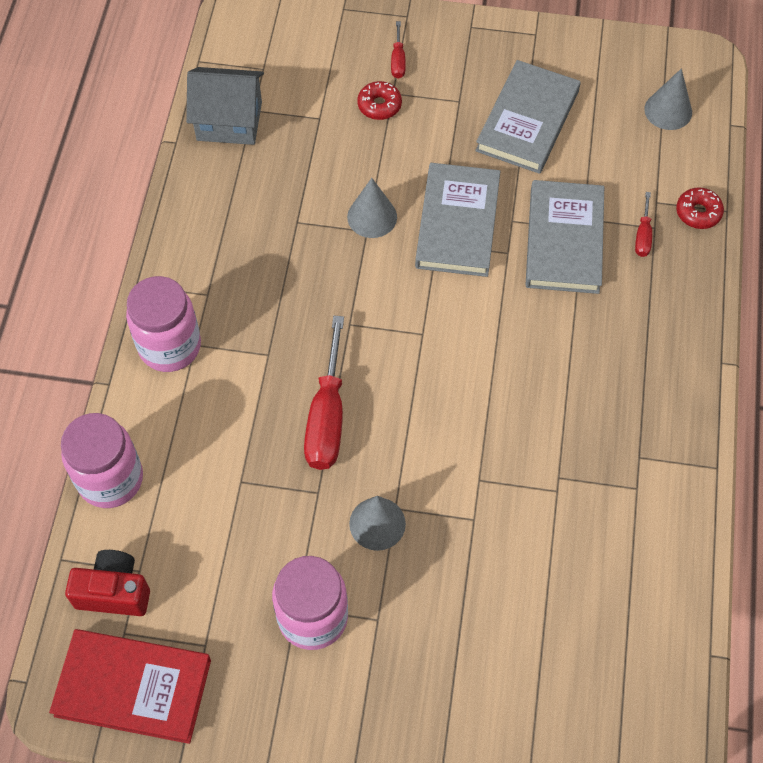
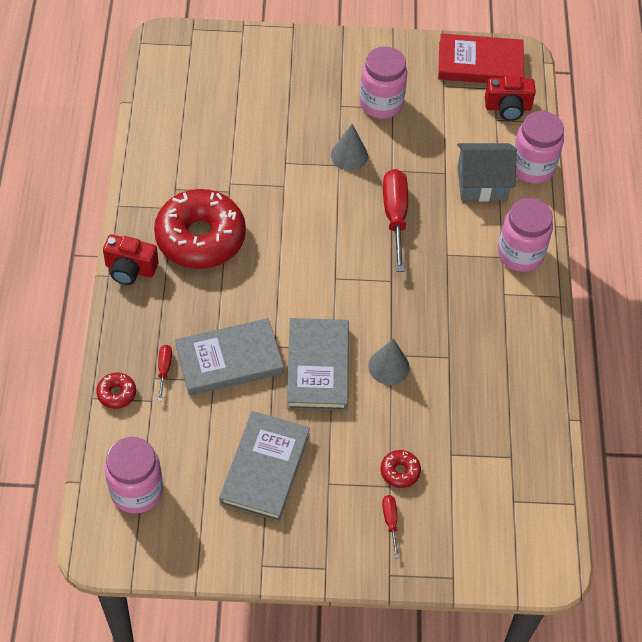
camera: 170 degrees right, 5 degrees down
(229, 121) = (529, 443): grey house -> grey house (482, 183)
(564, 240) = (229, 360): grey book -> grey book turned 75 degrees clockwise
(600, 406) = (200, 238): none -> red donut
(668, 110) = (136, 491): grey cone -> pink jar
(693, 368) = (130, 269): none -> red camera

